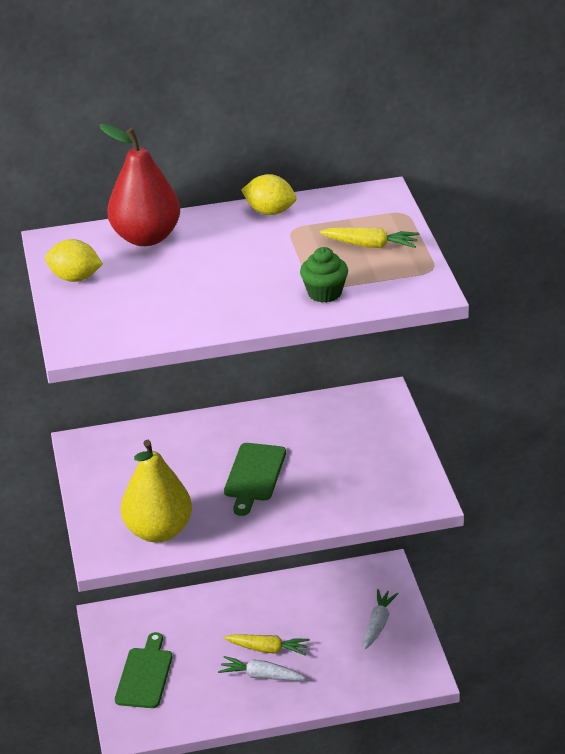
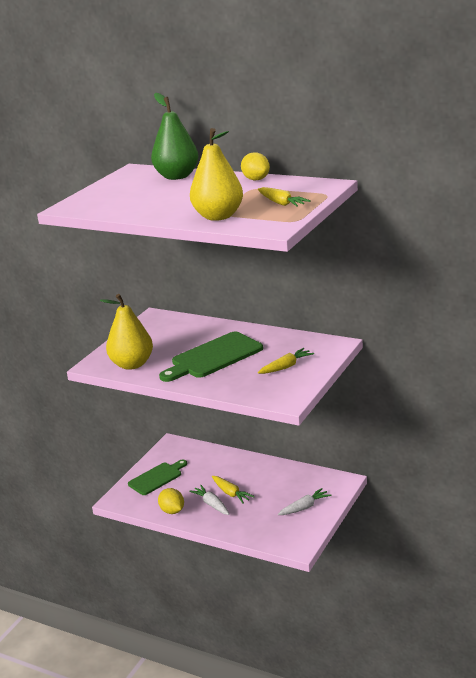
camera: 40 degrees right, 10 degrees down
(75, 278) = (115, 184): yellow lemon -> yellow lemon (172, 511)
(146, 237) = (177, 176): red pear -> green pear
(254, 475) = (213, 357): green cutting board -> green cutting board, size x1.54
(324, 293) = (218, 216): green cupcake -> yellow pear
(364, 452) = (286, 367): none -> yellow carrot

